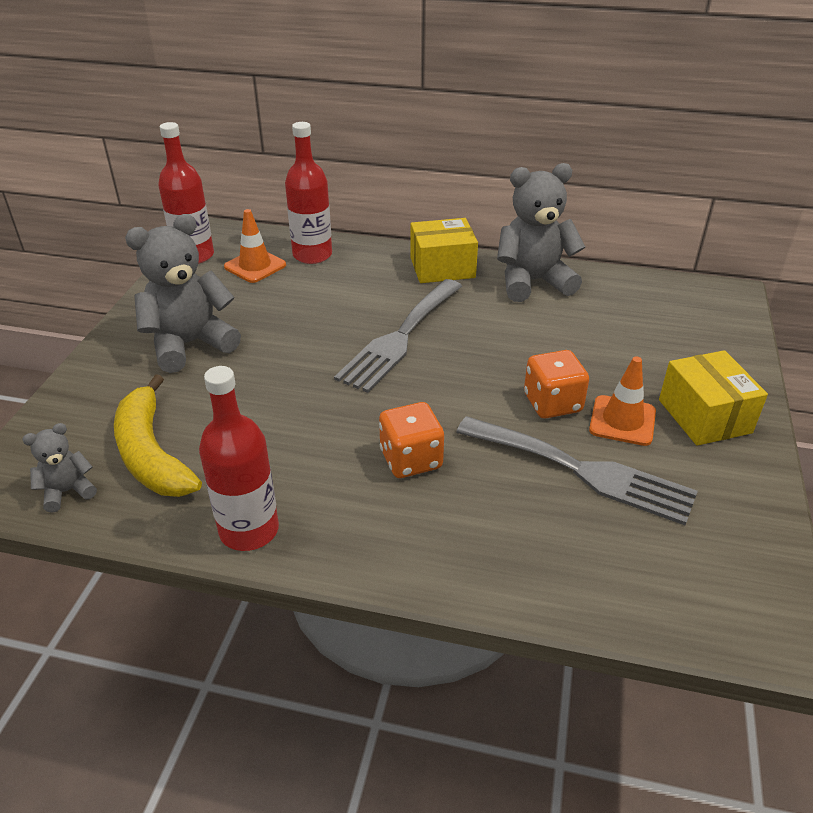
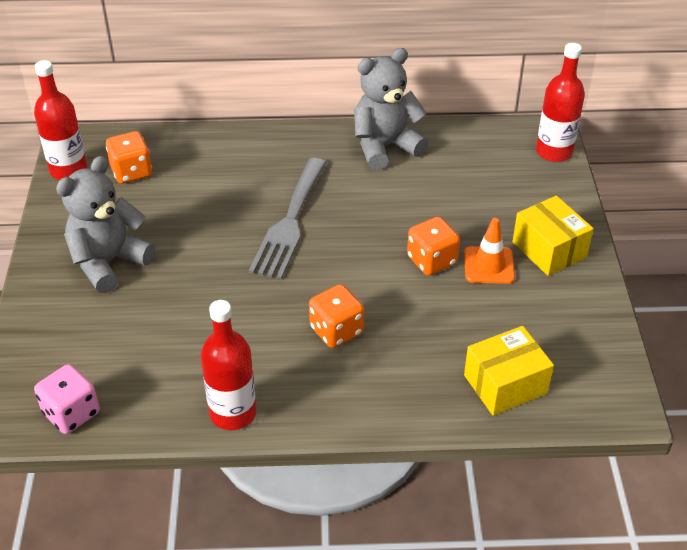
camera: 15 degrees left, 5 degrees up
(67, 491) = (71, 413): grey teddy bear -> pink dice
(152, 454) = (125, 368): yellow banana -> none
(255, 266) = (131, 172): orange traffic cone -> orange dice
(312, 255) = (180, 151): red bottle -> red bottle (554, 152)
(442, 268) = (302, 145): yellow box -> yellow box (505, 384)
(582, 471) = (469, 313): grey fork -> none

